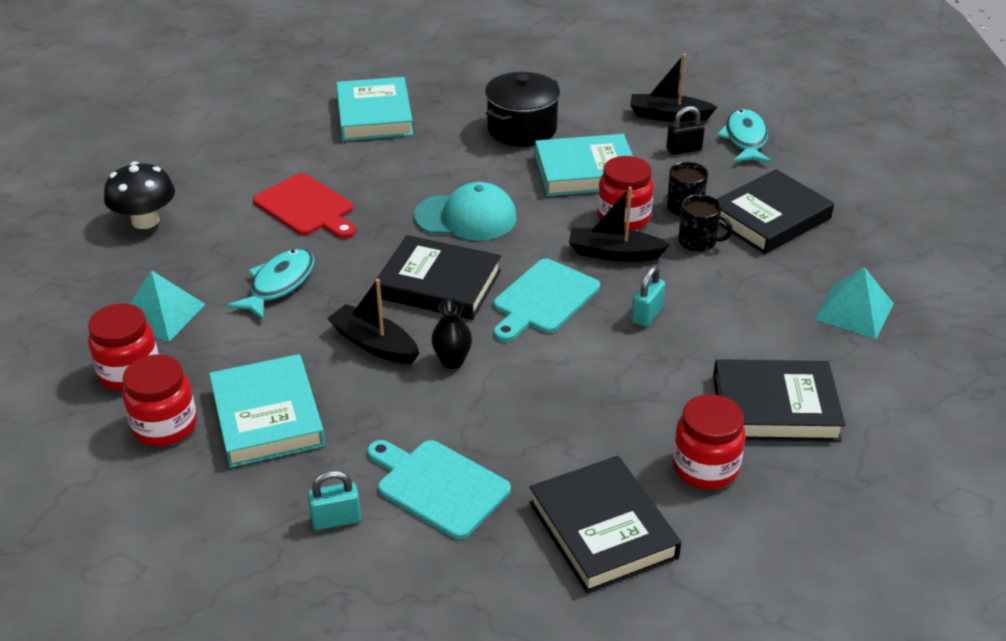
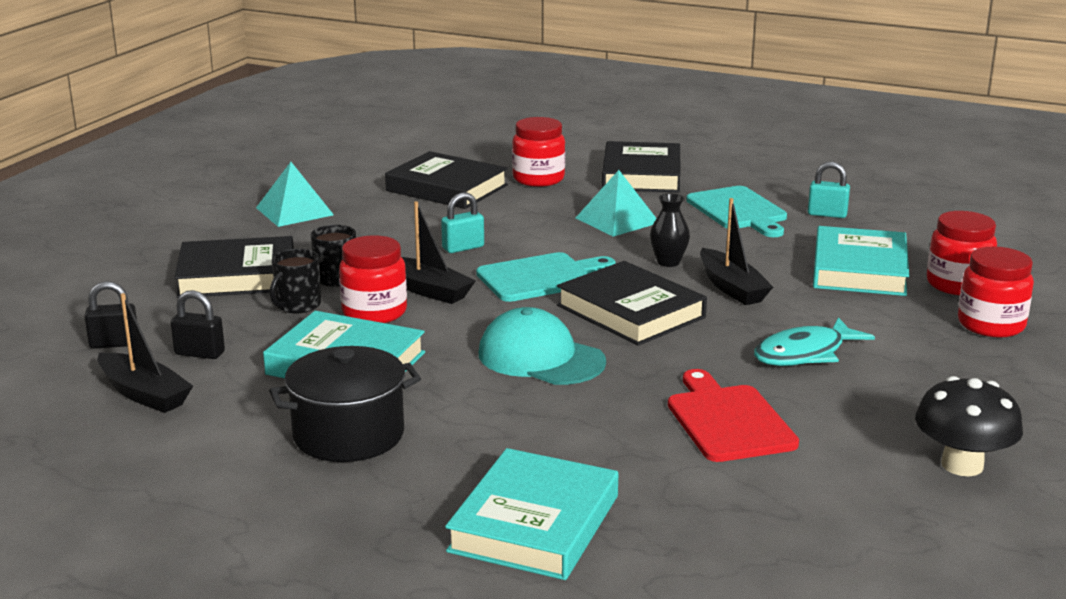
camera: 150 degrees left, 15 degrees down
(161, 314) = (951, 361): turquoise pyramid -> turquoise pyramid (617, 220)
(745, 139) = (114, 344): turquoise fish -> black padlock

